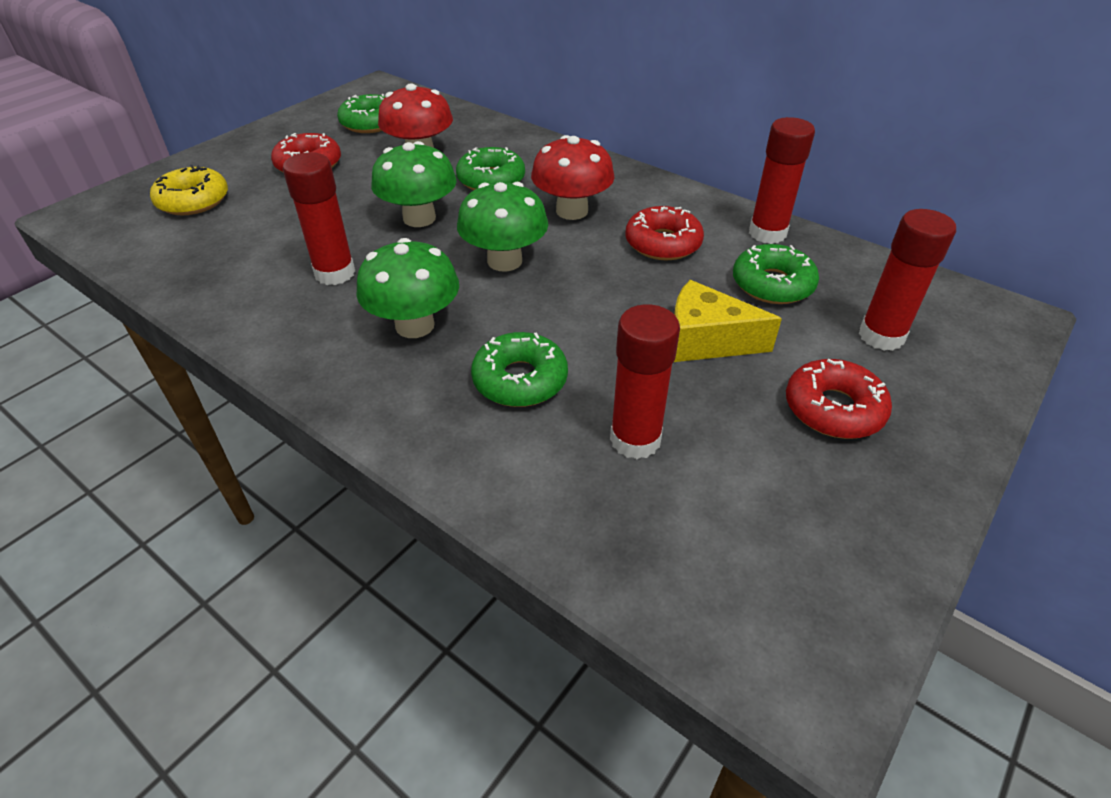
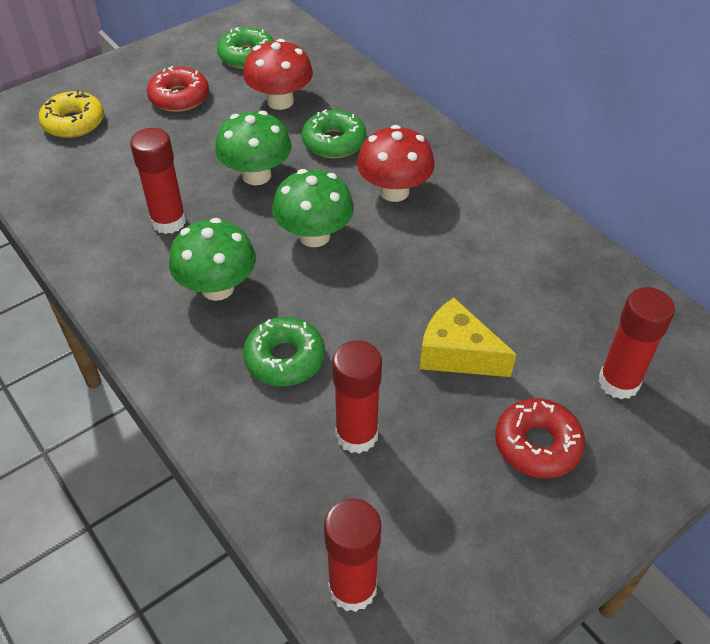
camera: 15 degrees right, 5 degrees up
(663, 243) = (463, 243): red donut -> none
(767, 233) = (566, 250): red glue stick -> red glue stick (352, 588)
(772, 284) = (544, 307): green donut -> none

